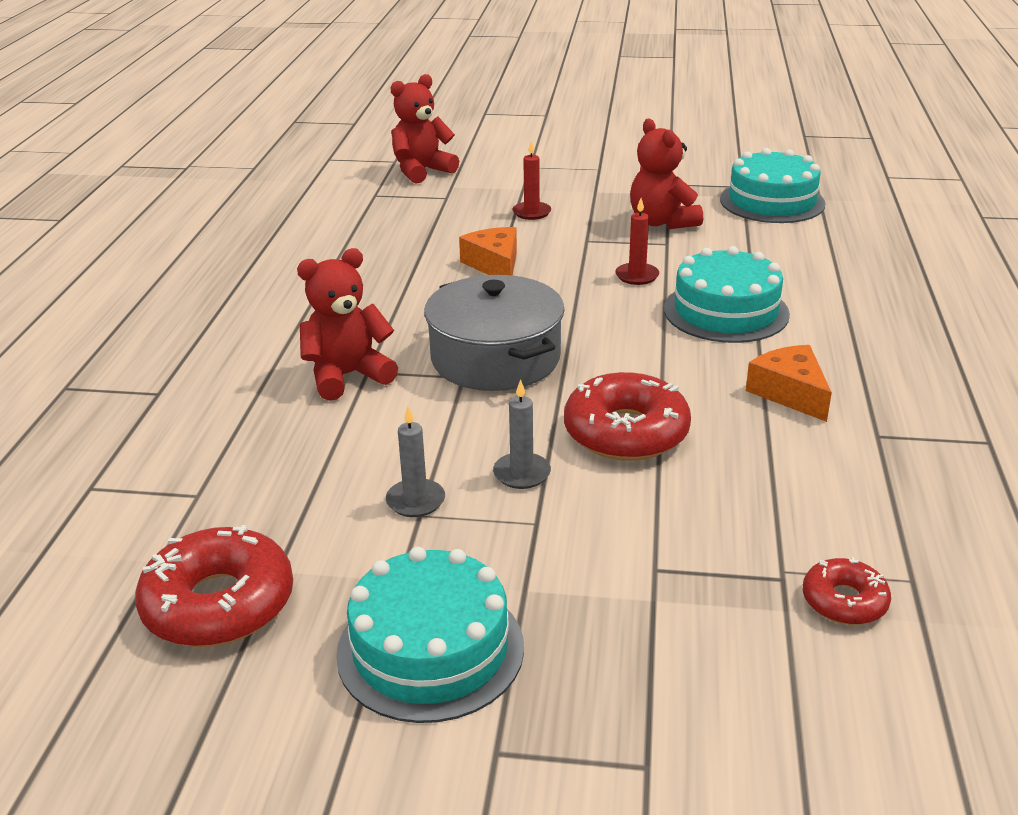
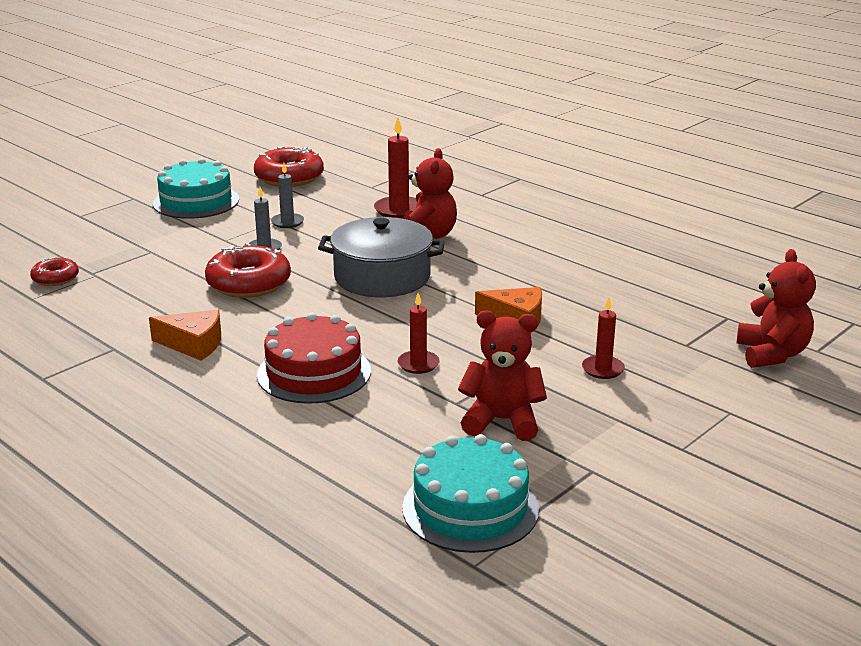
camera: 125 degrees right, 5 degrees down
(276, 430) = (399, 210): none -> red candle
(726, 311) = (314, 373): turquoise cake -> red cake

